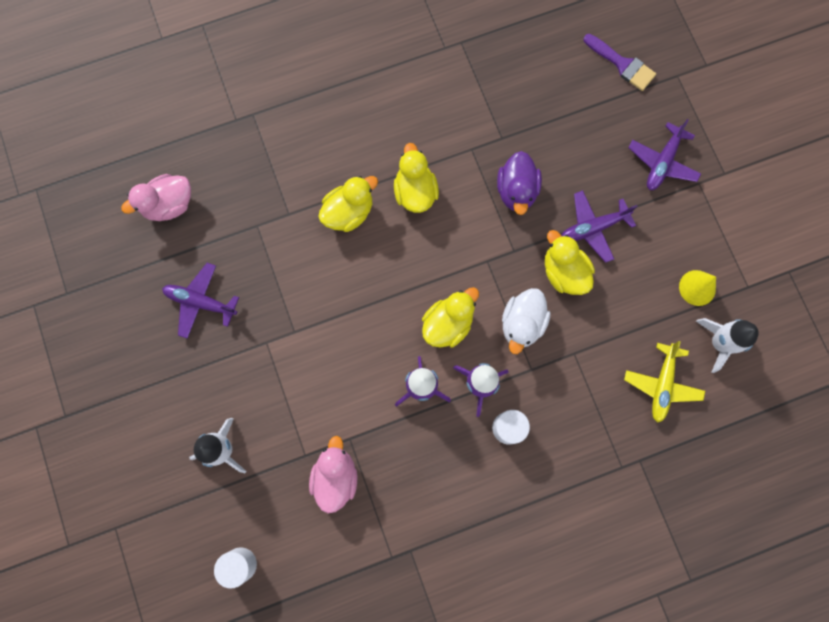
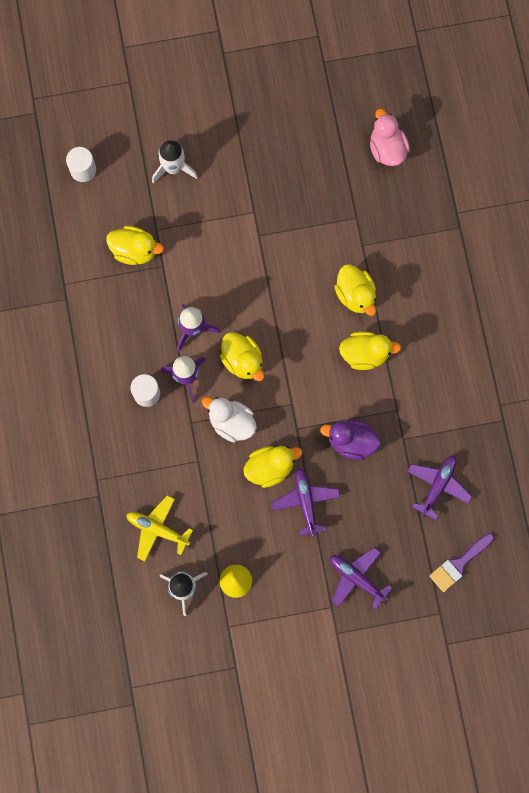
camera: 100 degrees right, 0 degrees up
(201, 302) = (297, 165): purple plane -> purple plane (437, 486)
(335, 477) = (135, 250): pink duck -> yellow duck

